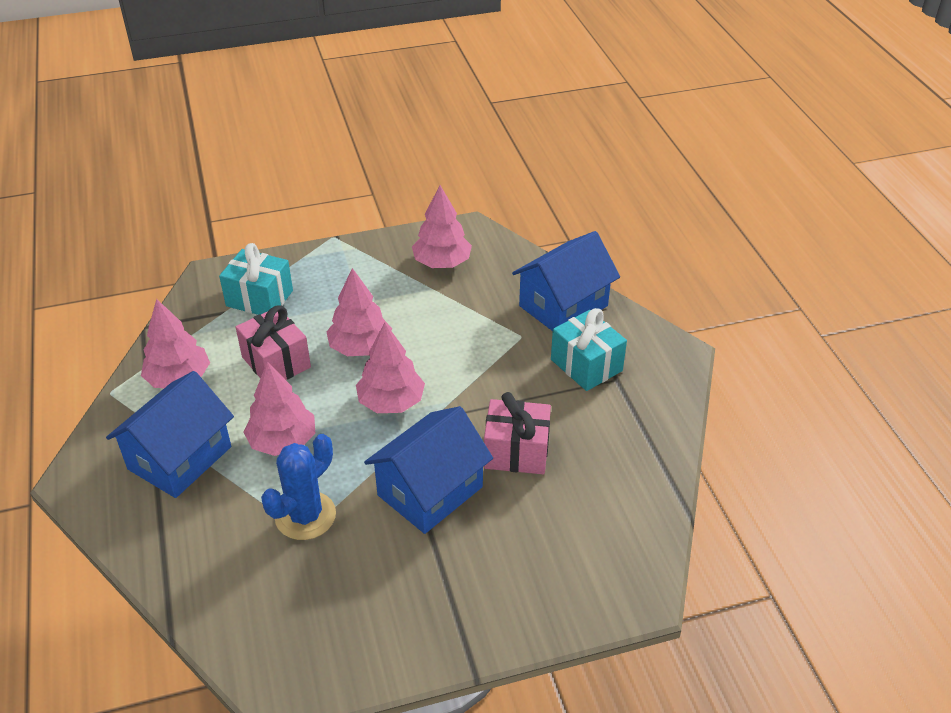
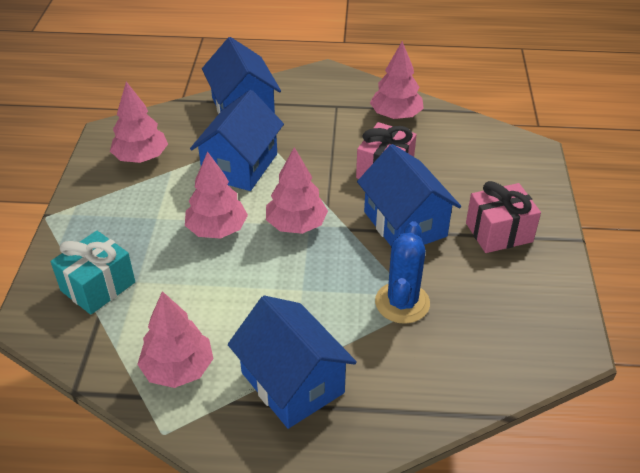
camera: 70 degrees left, 0 degrees up
(276, 362) = (201, 289): pink gift -> pink gift (499, 232)
(282, 441) = (308, 303): pink tree -> pink tree (396, 115)
(305, 516) = (402, 303): blue cactus -> blue cactus turned 45 degrees clockwise
(464, 334) = (240, 166): none -> blue house
(586, 365) = (314, 115): turquoise gift -> none

